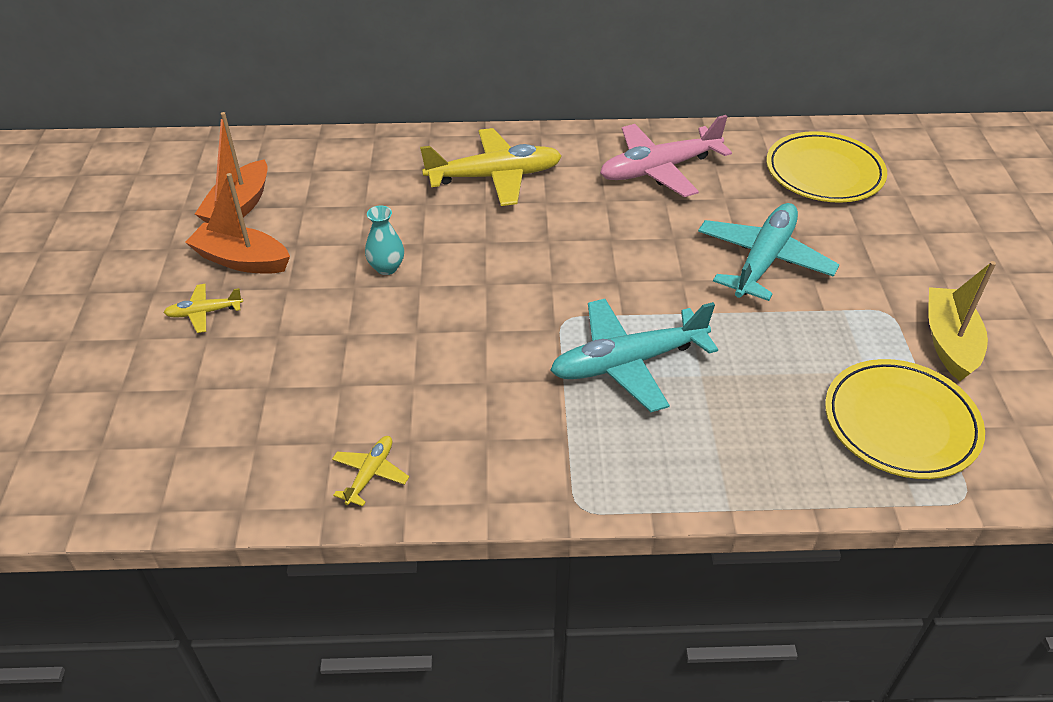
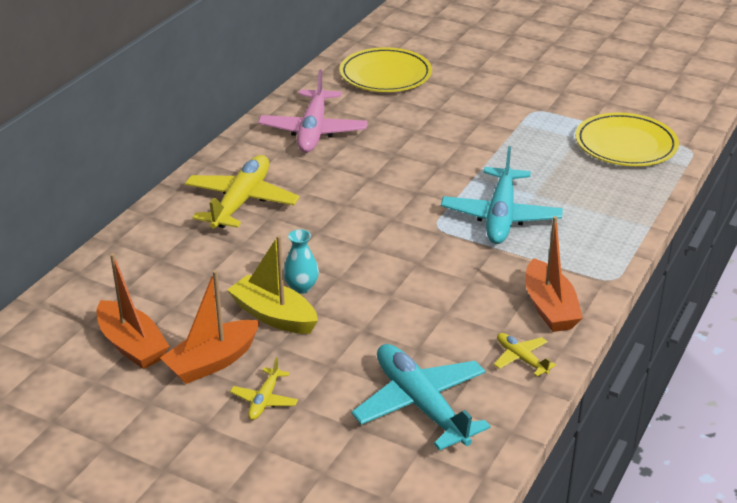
camera: 60 degrees left, 10 degrees down
(481, 466) = (549, 307): none -> orange boat
(763, 260) = (450, 130): turquoise plane -> turquoise plane (420, 404)
(949, 342) = (576, 103): yellow boat -> yellow boat (274, 316)

